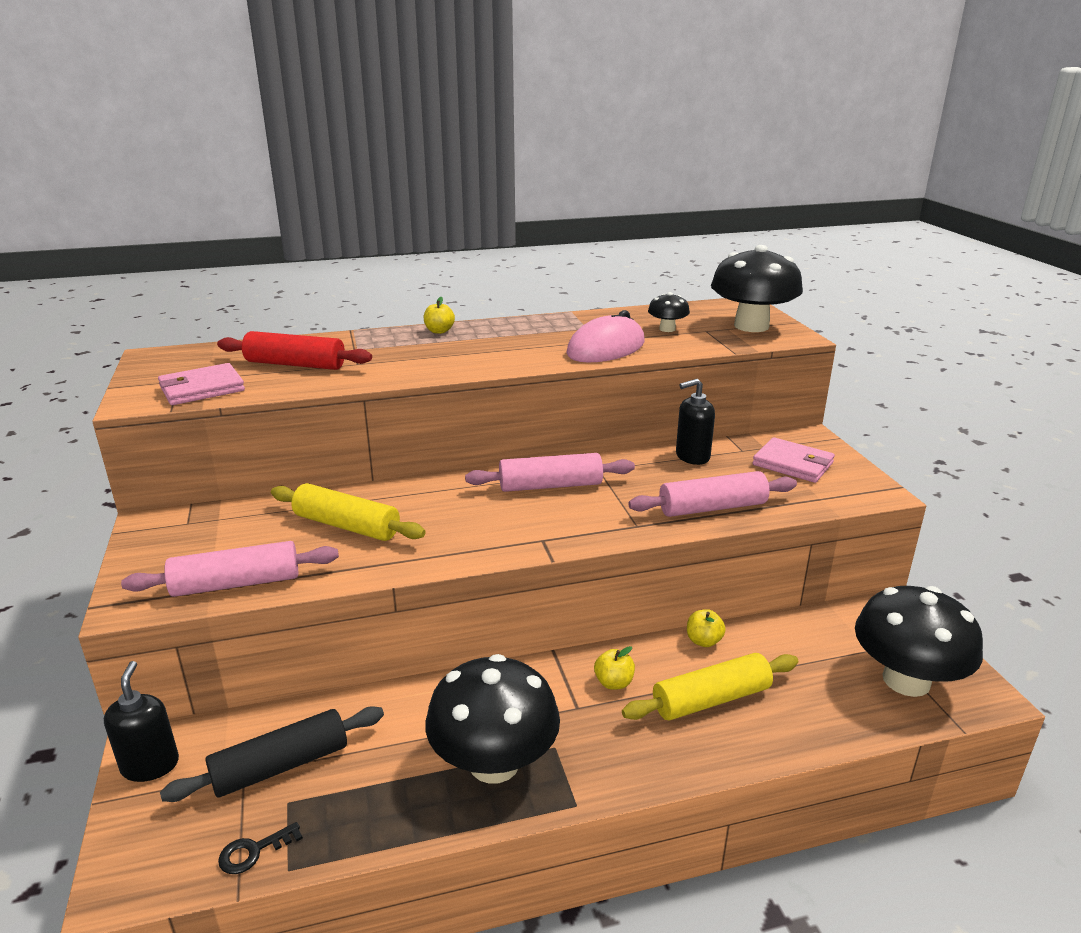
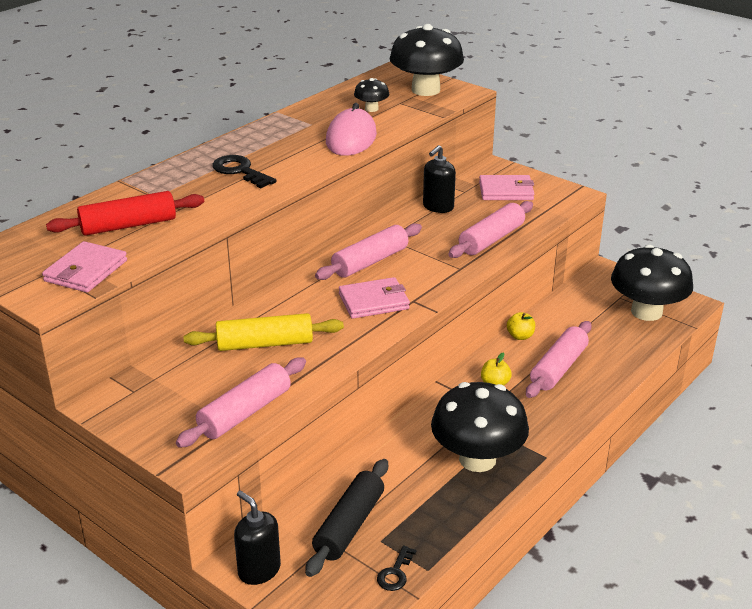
camera: 35 degrees left, 5 degrees up
(439, 331) = (199, 160): yellow apple -> none
(458, 348) = (240, 171): none -> black key
(501, 525) = (373, 301): none -> pink wallet
(711, 699) = (558, 368): yellow rolling pin -> pink rolling pin

